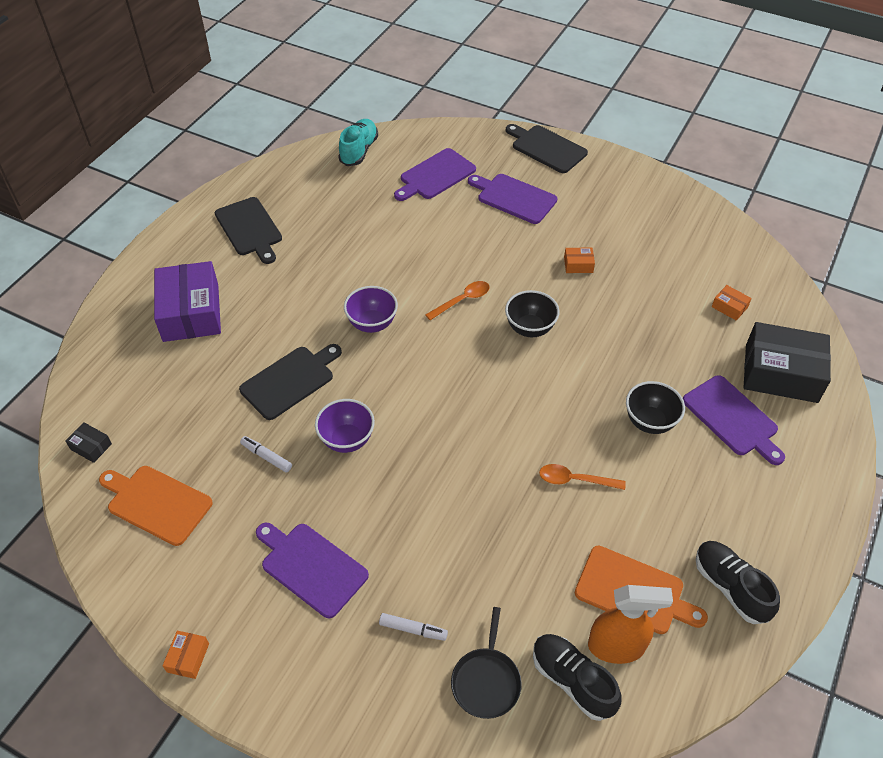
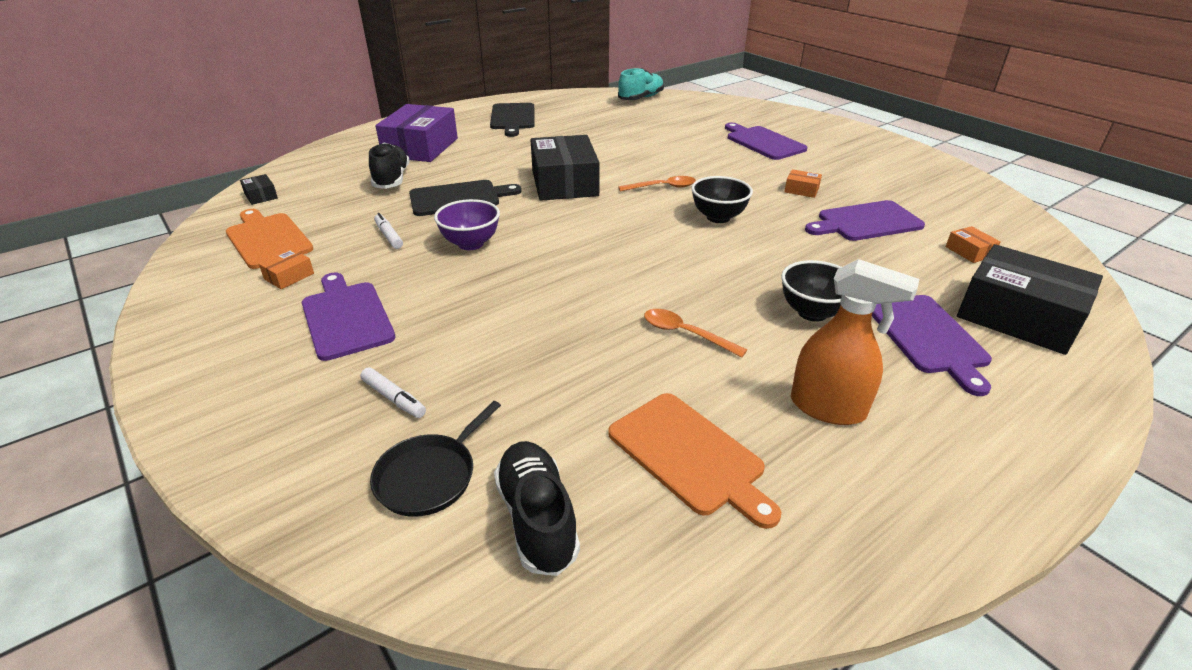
camera: 25 degrees right, 15 degrees down
(188, 658) = (165, 345): orange box -> orange box (289, 276)
(372, 324) = (564, 183): purple bowl -> black box
(435, 176) = (697, 120): purple cutting board -> purple cutting board (865, 222)
(546, 148) = (817, 123): black cutting board -> none
(616, 646) = (625, 504): orange spray bottle -> orange spray bottle (828, 408)
(730, 587) = (837, 499): black shoe -> black shoe (392, 179)

